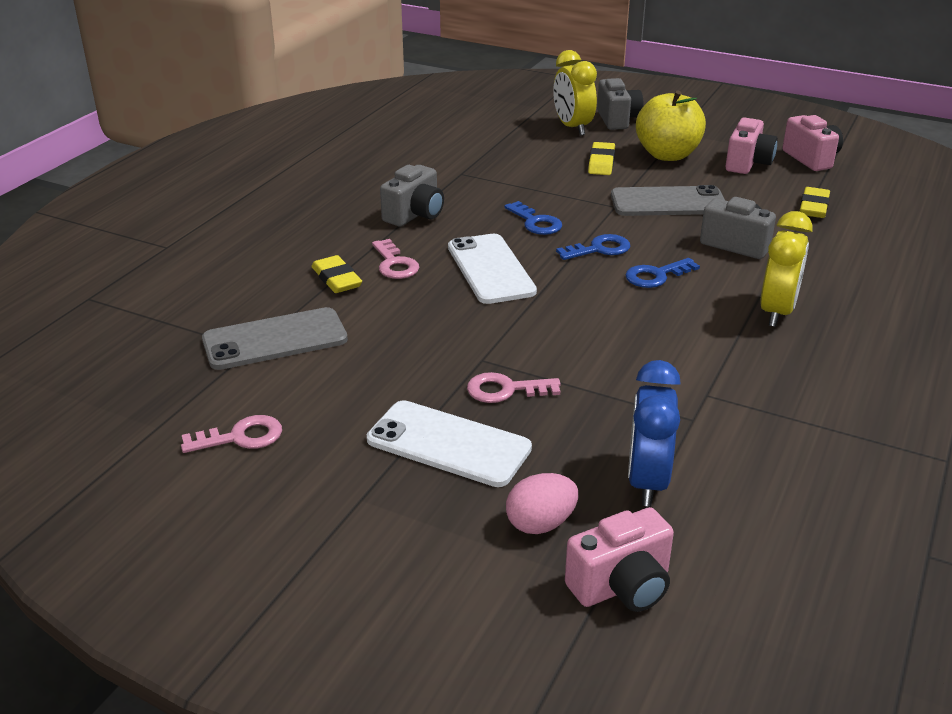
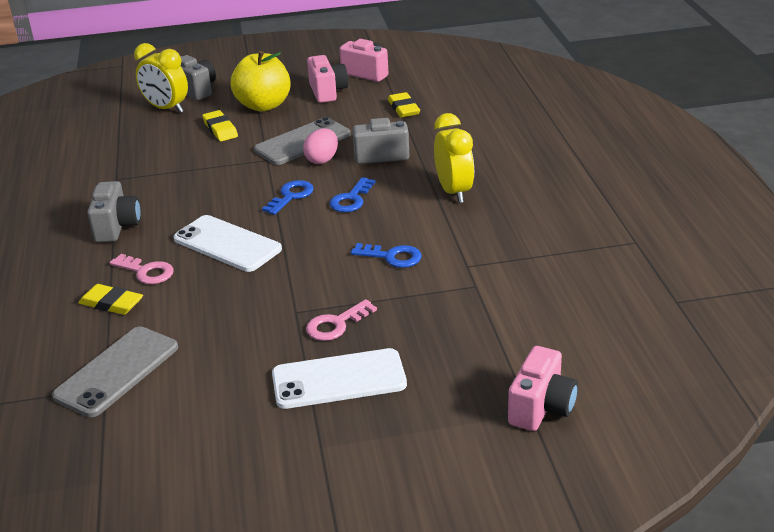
camera: 35 degrees left, 0 degrees up
(241, 437) = (179, 453): pink key -> none
(536, 222) = (221, 195): blue key -> blue key (392, 257)
(540, 524) = (455, 398): pink egg -> pink egg (322, 160)
(647, 481) = (489, 338): blue clock -> none

